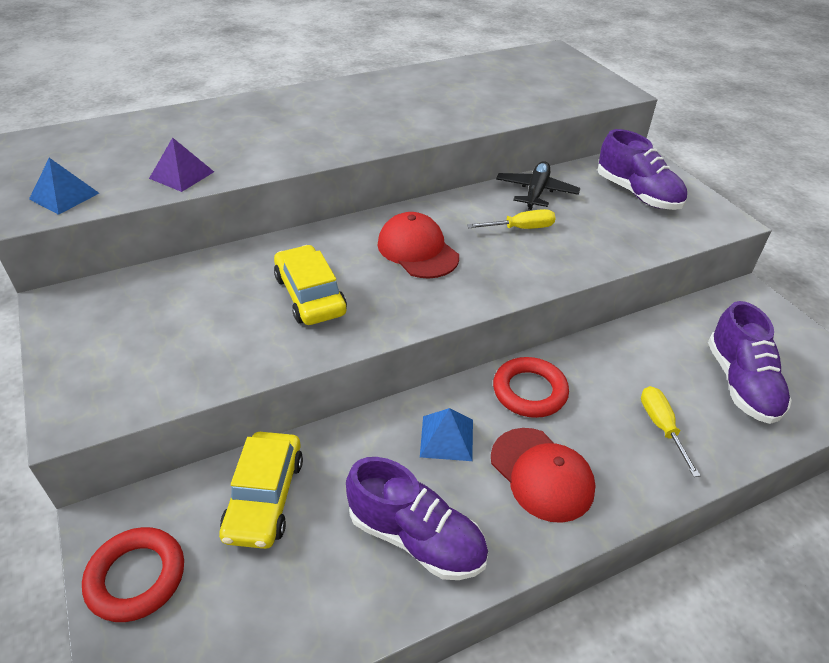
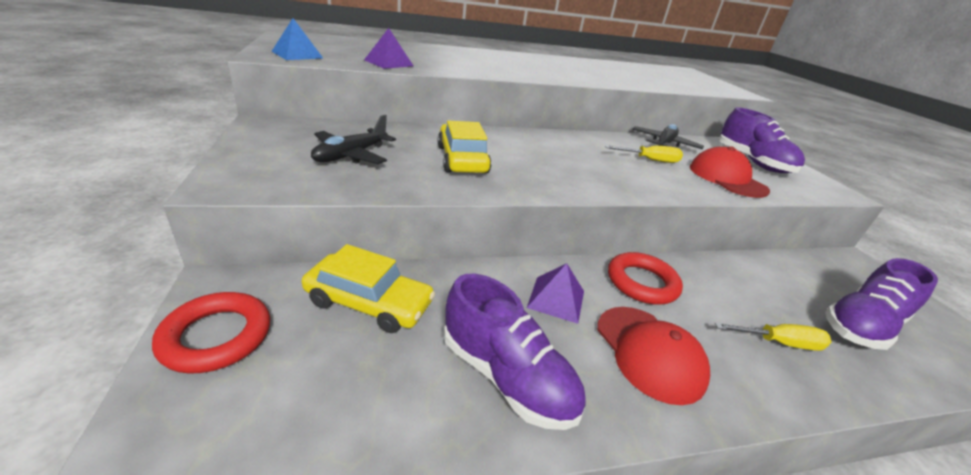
camera: 10 degrees right, 10 degrees down
(185, 327) = (351, 155): none -> black plane
(264, 497) = (369, 302): yellow car -> yellow car turned 90 degrees counterclockwise
(417, 250) = (559, 154): red cap -> red cap (727, 178)
(447, 438) = (556, 299): blue pyramid -> purple pyramid
(661, 427) = (779, 343): yellow screwdriver -> yellow screwdriver turned 90 degrees clockwise
(741, 383) = (861, 326): purple shoe -> purple shoe turned 45 degrees clockwise

